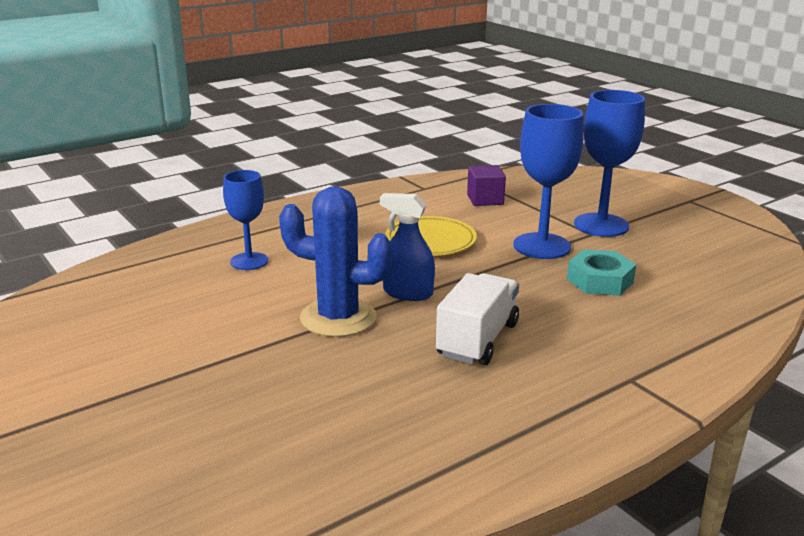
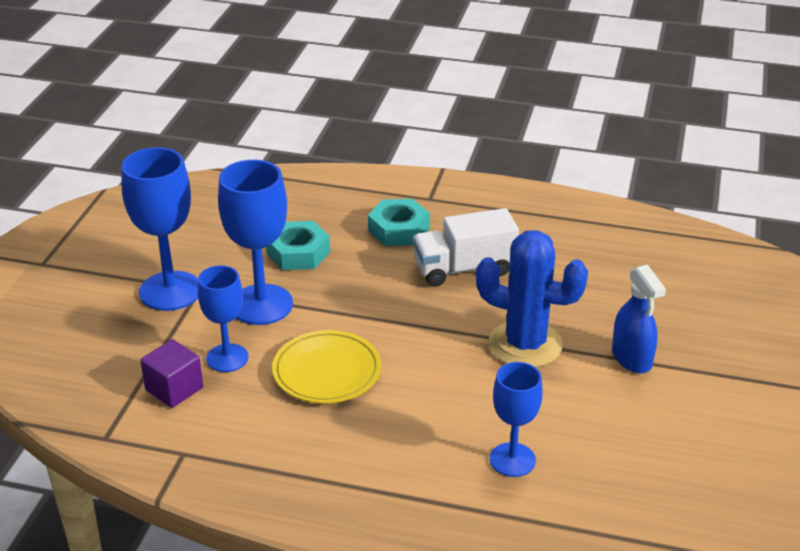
camera: 130 degrees left, 10 degrees up
(338, 318) = (525, 344): blue cactus -> blue cactus turned 45 degrees counterclockwise
(407, 293) = (441, 332): blue spray bottle -> blue spray bottle (631, 358)
(494, 220) = (227, 358): none -> blue goblet
(585, 337) = (399, 229): none -> turquoise nut

